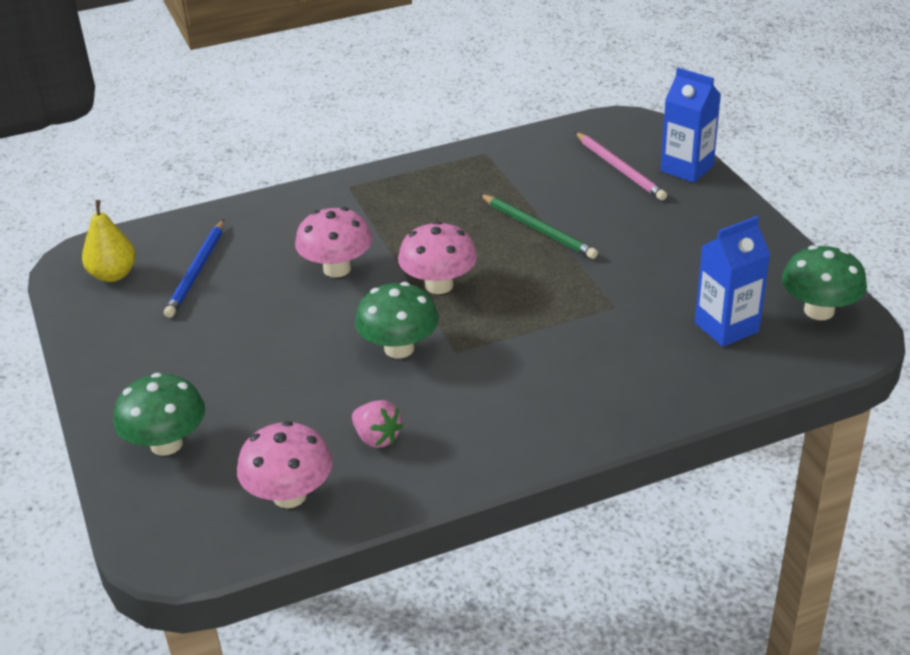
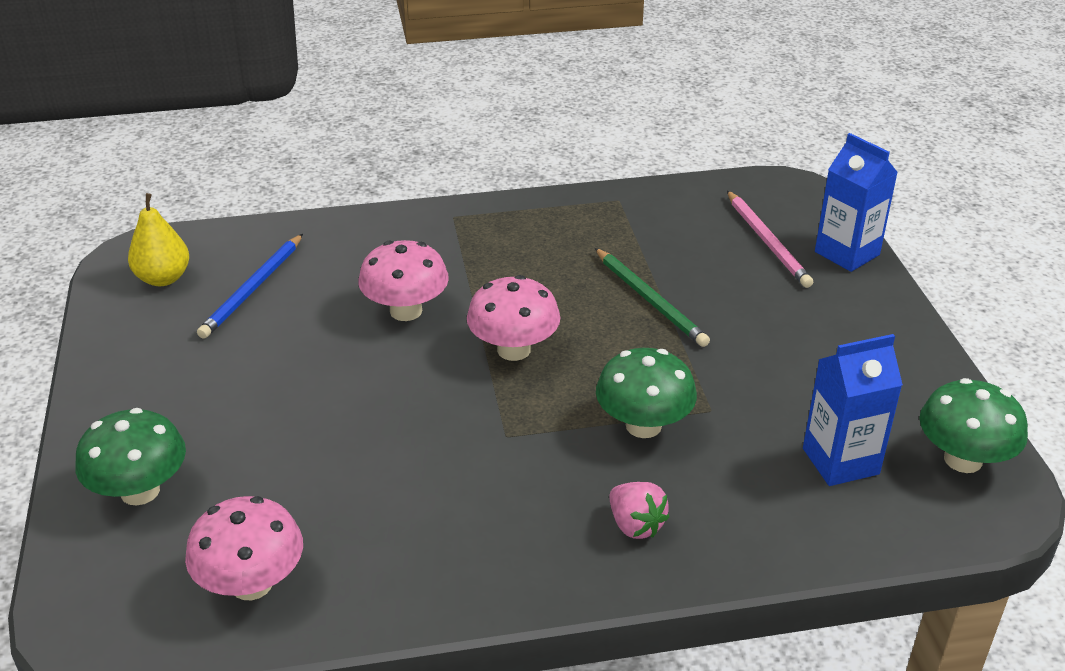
camera: 10 degrees right, 0 degrees up
(377, 438) = (377, 529): pink strawberry -> pink strawberry (635, 525)
(399, 348) = (442, 420): green mushroom -> green mushroom (643, 425)

